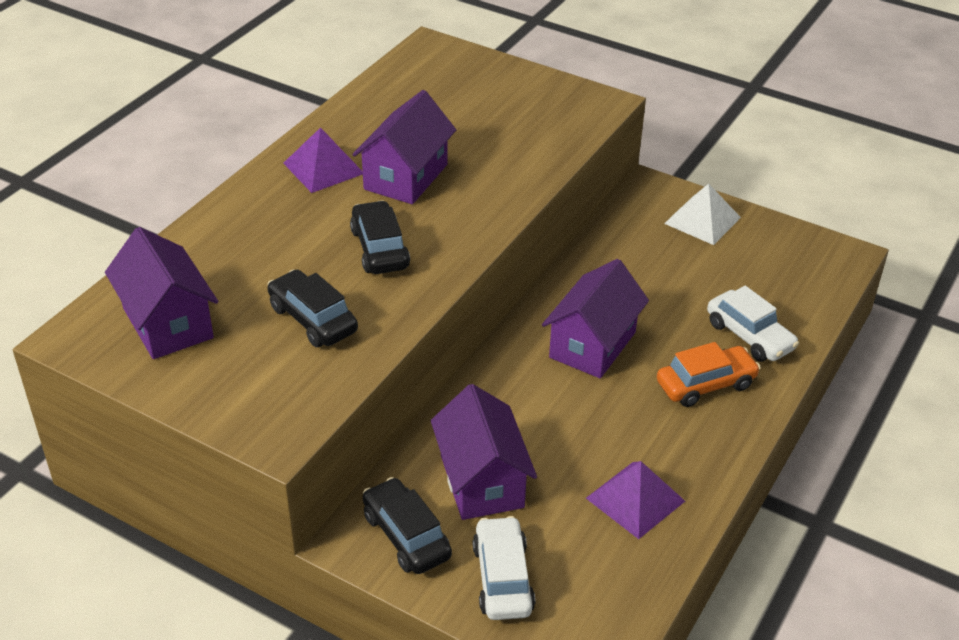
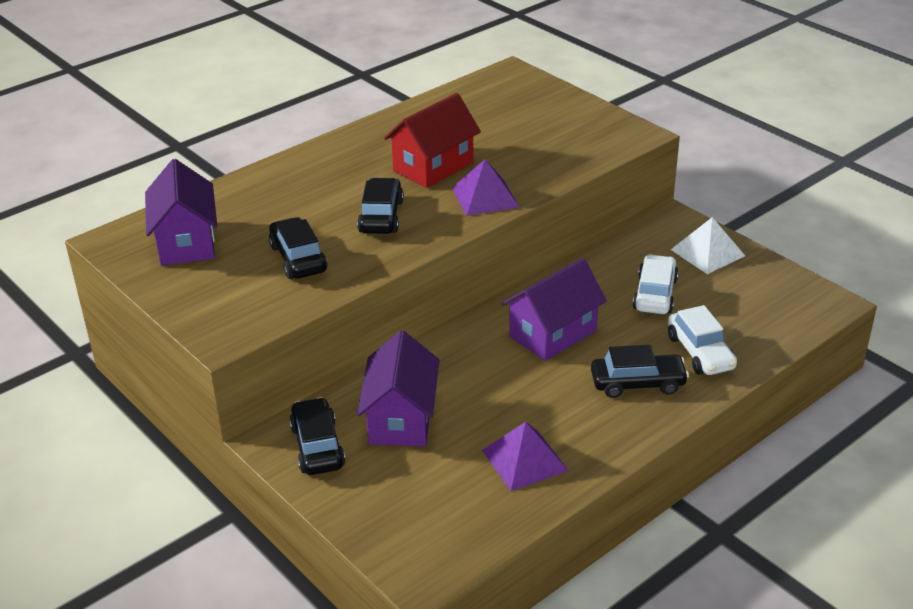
camera: 20 degrees right, 5 degrees down
(323, 168) = (370, 150): purple pyramid -> purple pyramid (485, 197)
(406, 177) = (433, 167): purple house -> red house
(502, 578) = (378, 495): white car -> white car (655, 294)
(705, 384) = (637, 383): orange car -> black car

